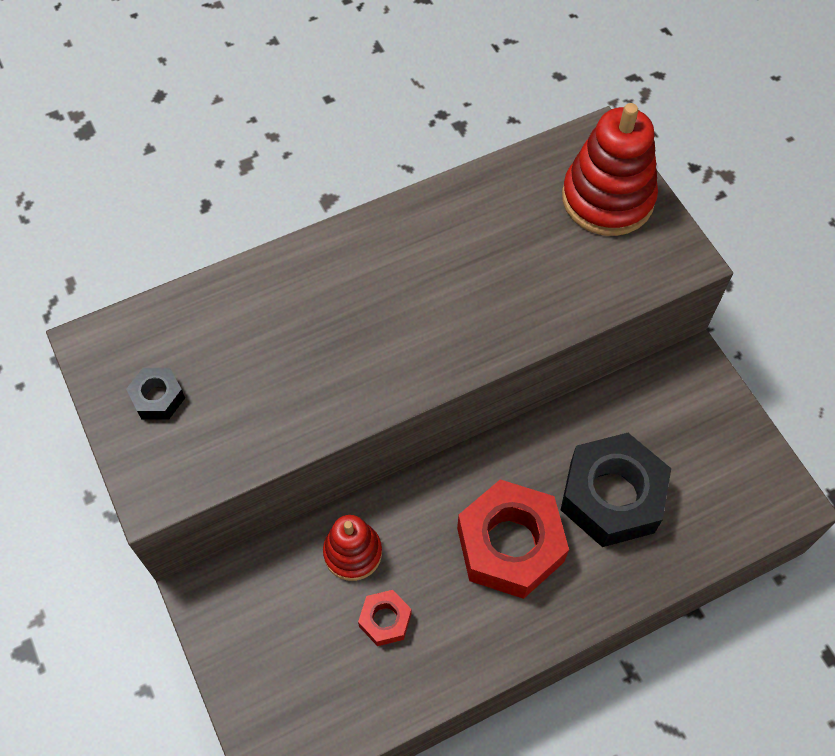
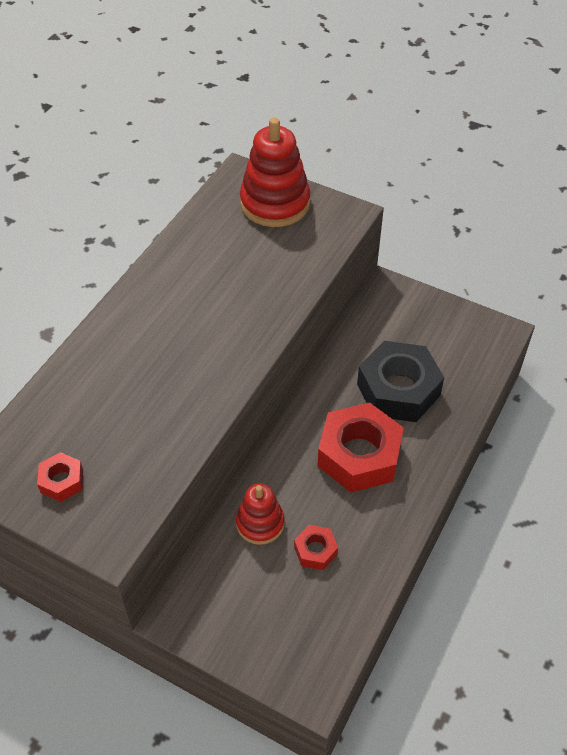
camera: 35 degrees left, 10 degrees down
(157, 397) = (62, 481): black nut -> red nut

